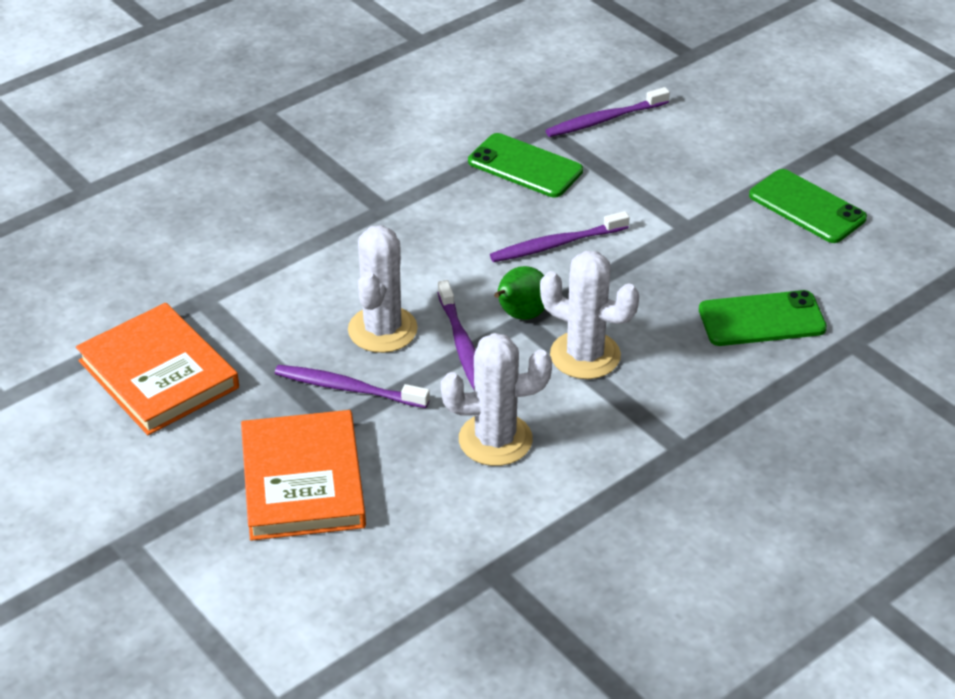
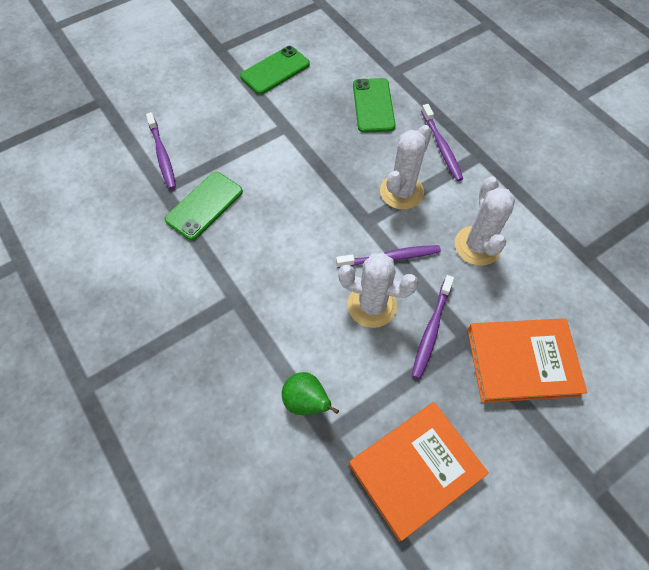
camera: 85 degrees left, 20 degrees up
(520, 315) = (362, 222): green pear -> green pear (306, 401)
(555, 244) = (293, 196): purple toothbrush -> purple toothbrush (441, 147)

